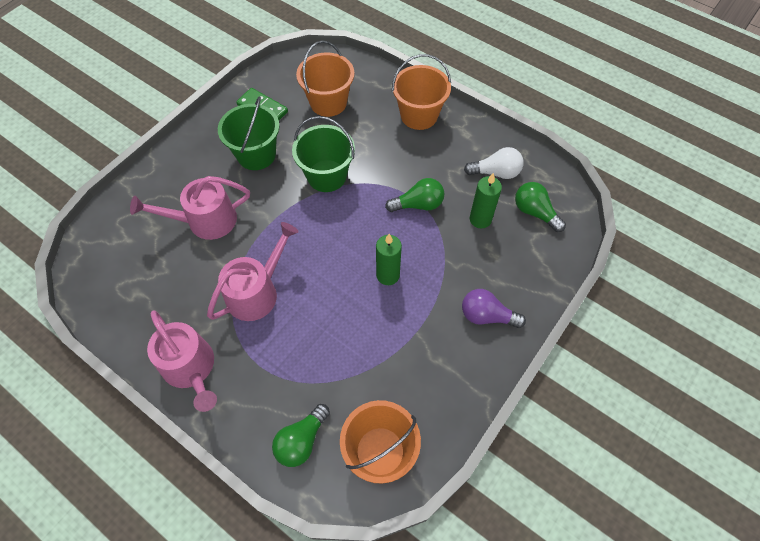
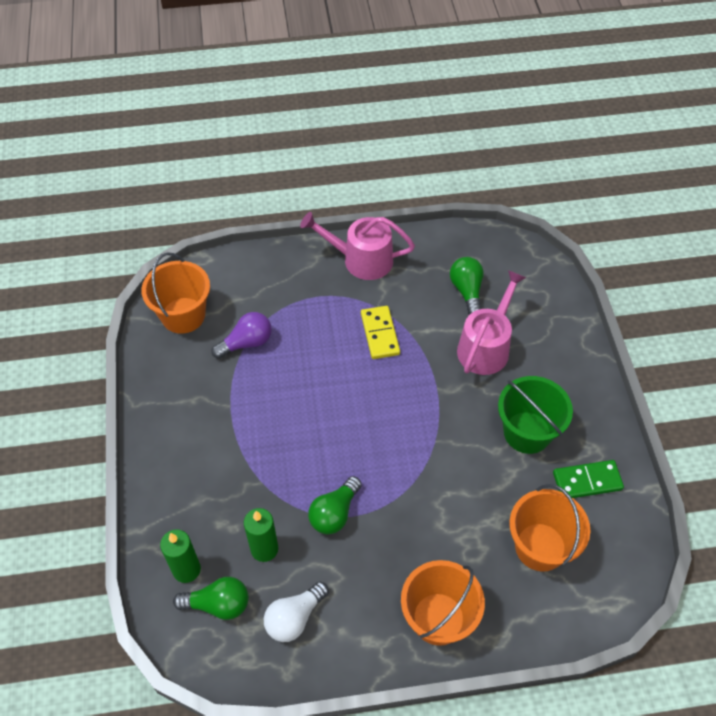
camera: 135 degrees right, 5 degrees down
(256, 292) = (380, 334): pink watering can -> yellow domino
(301, 441) = (241, 282): green light bulb -> green light bulb (467, 291)
(327, 176) = (444, 468): green bucket -> none
(388, 275) = (295, 428): green candle -> green candle (186, 569)
(486, 316) = (184, 464): purple light bulb -> purple light bulb (247, 343)

